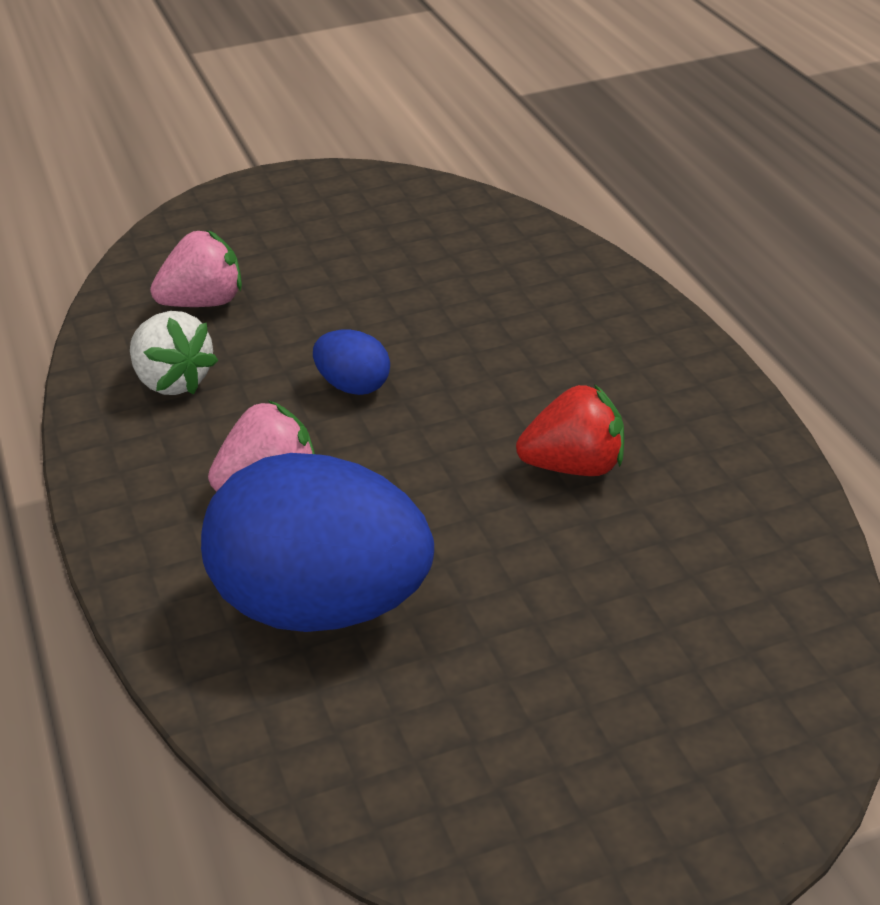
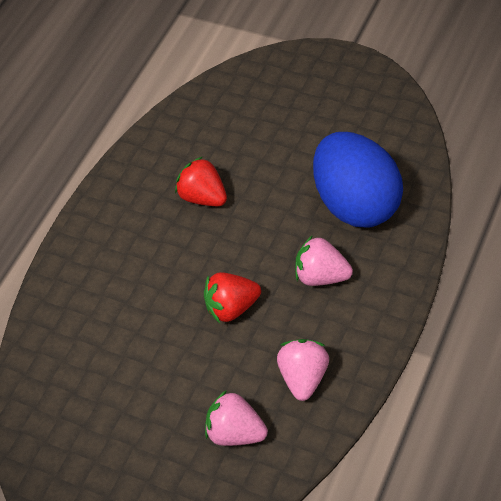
camera: 130 degrees left, 15 degrees up
(173, 382) = (304, 377): white strawberry -> pink strawberry
(353, 386) = (232, 307): blue egg -> red strawberry

